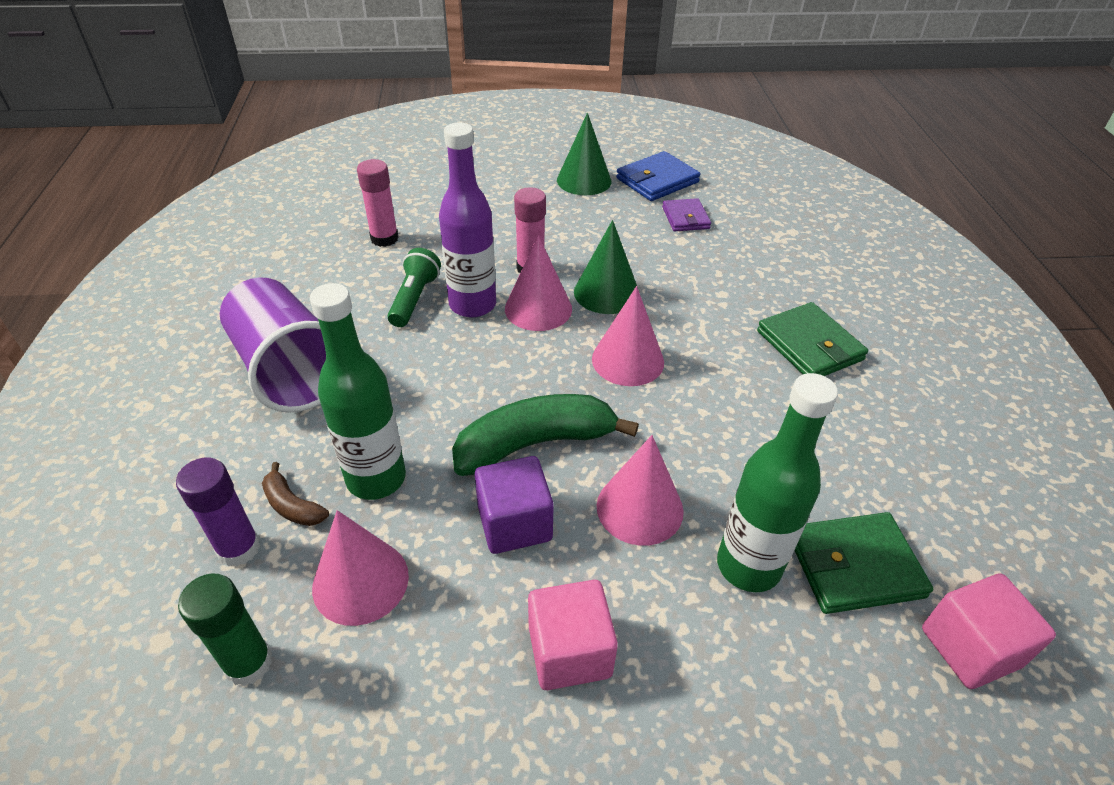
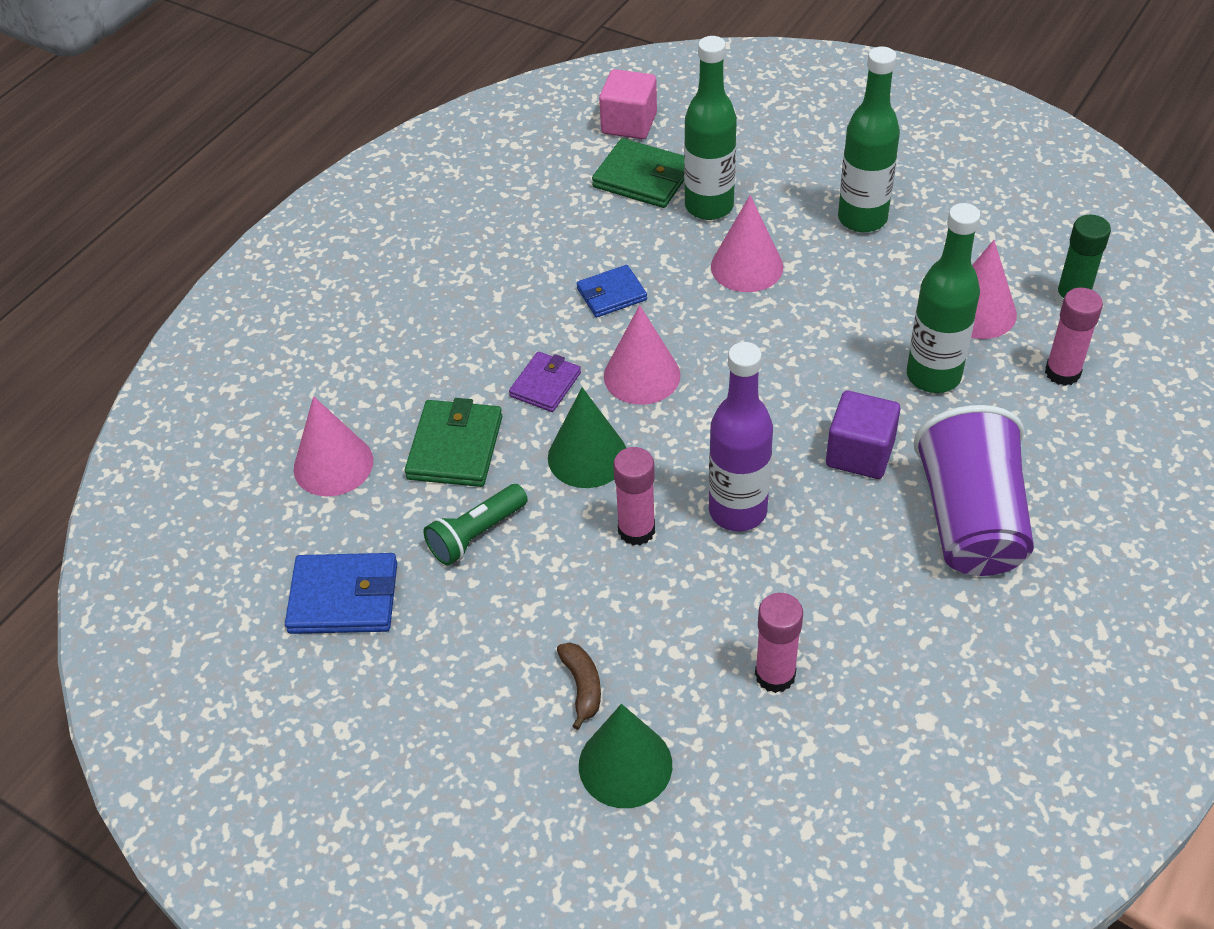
camera: 140 degrees left, 5 degrees up
(239, 548) = (1062, 372): purple glue stick -> pink glue stick
(292, 505) = (1010, 386): brown banana -> brown banana (582, 686)
(414, 299) = (795, 551): green flashlight -> green flashlight (476, 534)
(514, 523) = (845, 297): purple cube -> purple cube (860, 453)
(535, 444) = (786, 344): green banana -> none
(538, 308) = (674, 472): pink cone -> pink cone (333, 464)
(569, 651) = (862, 218): pink cube -> green bottle
(584, 180) = (433, 651): green cone -> green cone (625, 765)
(685, 218) = (389, 514): purple wallet -> purple wallet (545, 384)
(726, 414) = (611, 294): none -> blue wallet
(809, 345) = (471, 312): green wallet -> green wallet (455, 447)

